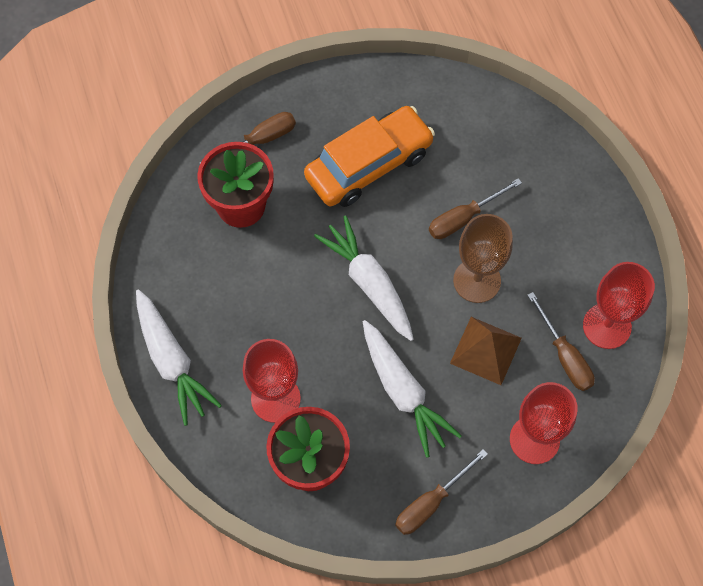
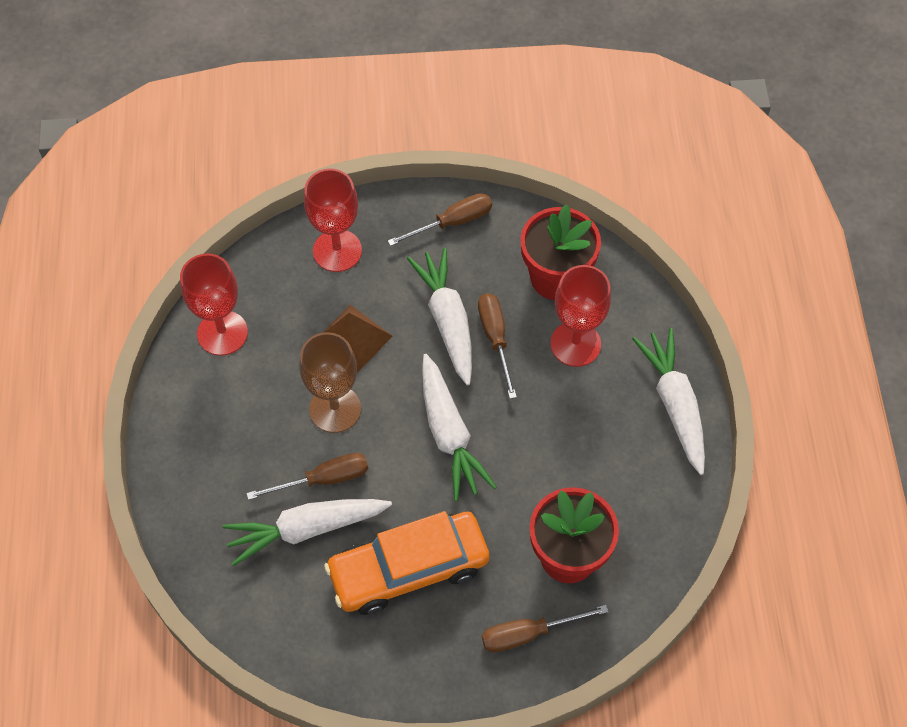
camera: 165 degrees left, 5 degrees down
(462, 175) = (306, 529): none -> white carrot
(564, 356) = (276, 315): brown screwdriver -> brown screwdriver (495, 338)

